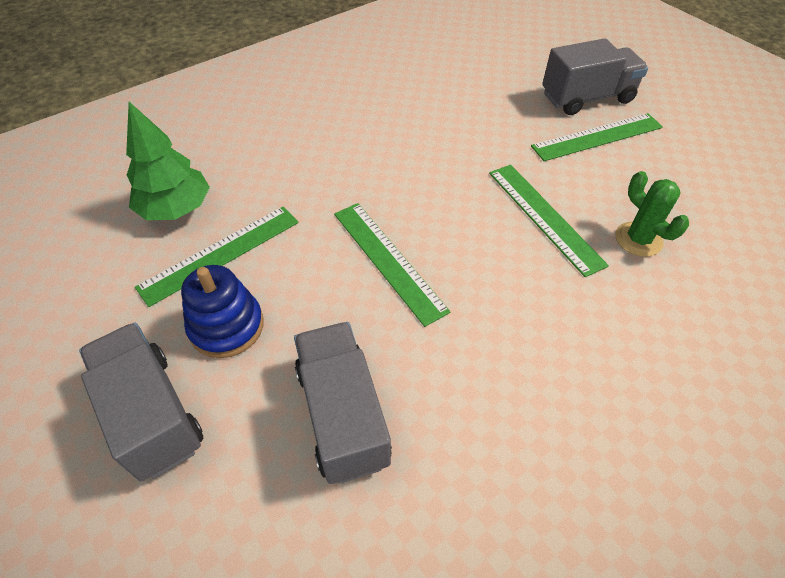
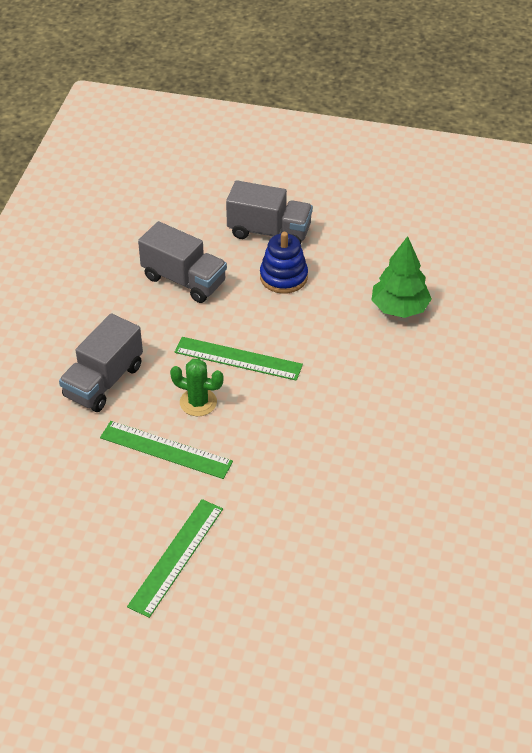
camera: 140 degrees right, 5 degrees down
(220, 254) = (337, 303): green ruler -> none
(587, 98) = (216, 603): grey truck -> grey truck (103, 381)
(638, 239) = (90, 472): green cactus -> green cactus (198, 402)

